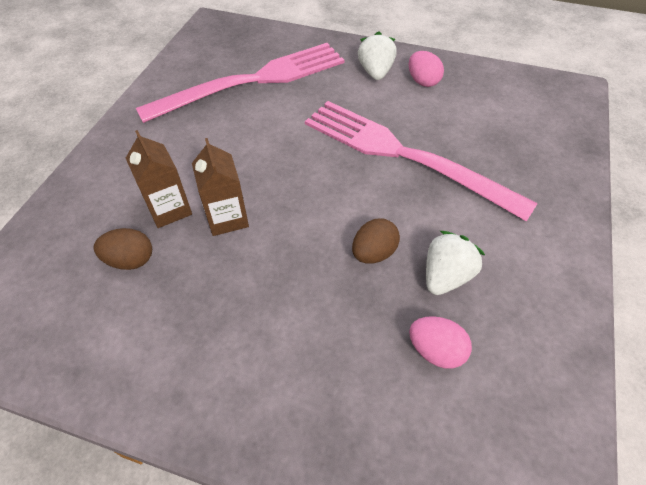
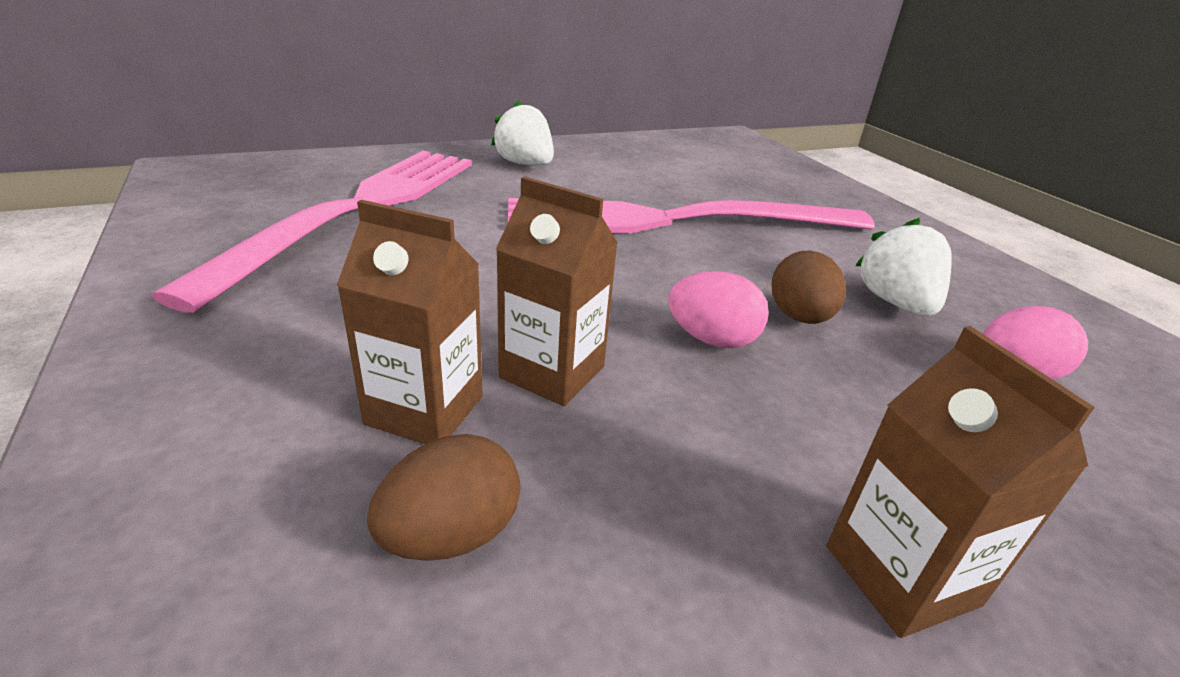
camera: 45 degrees left, 20 degrees down
(235, 371) = (901, 575): none -> brown carton
(423, 81) = (591, 160): pink egg -> pink egg (711, 339)

